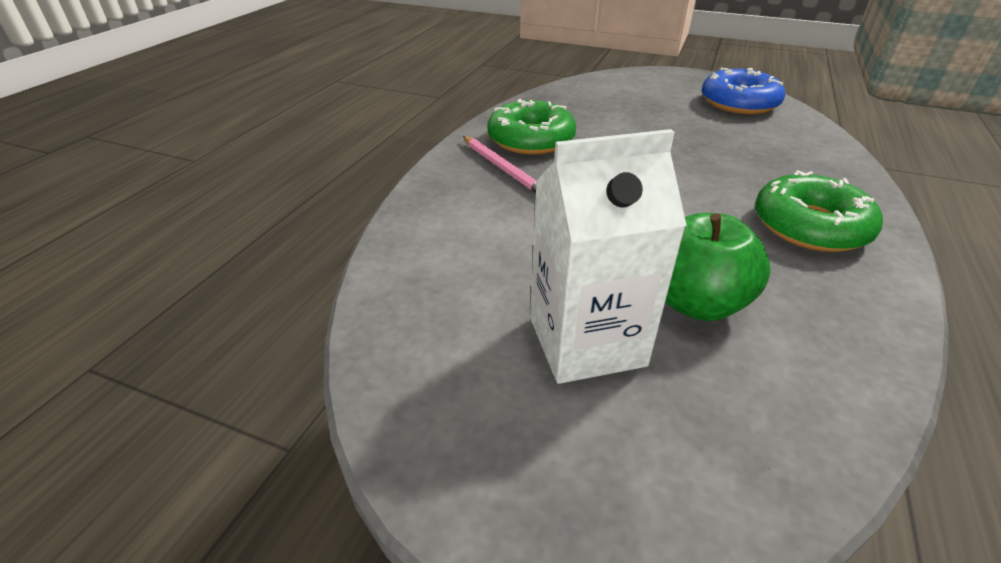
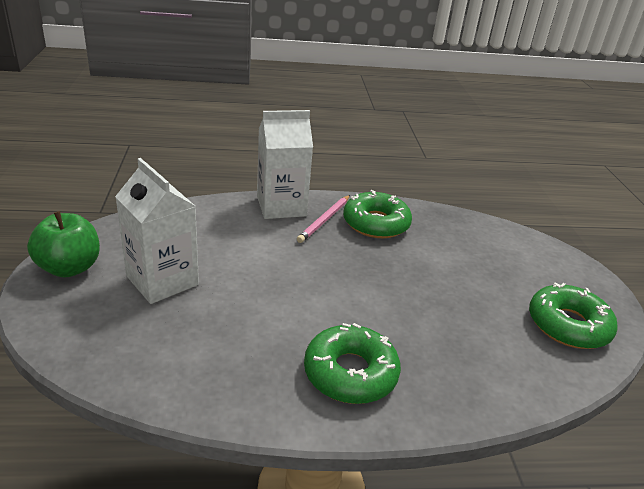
camera: 60 degrees right, 5 degrees down
(446, 190) = (281, 206): none -> white carton
(696, 303) = (217, 318): green apple -> green apple (69, 268)
(739, 103) = (568, 325): blue donut -> green donut

